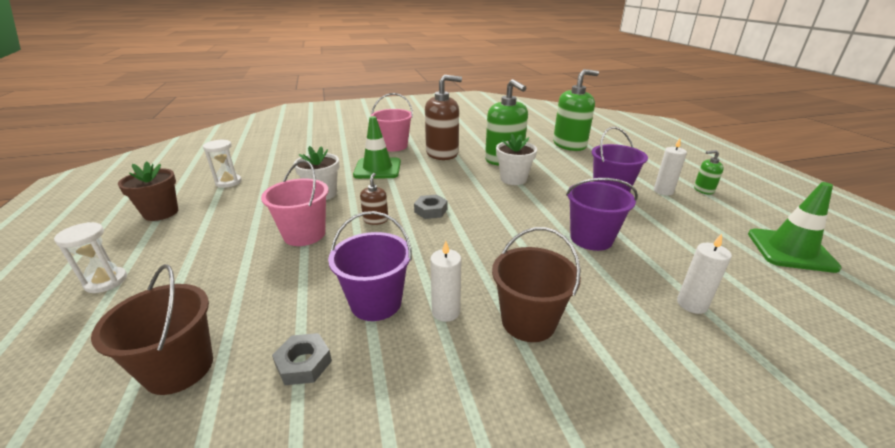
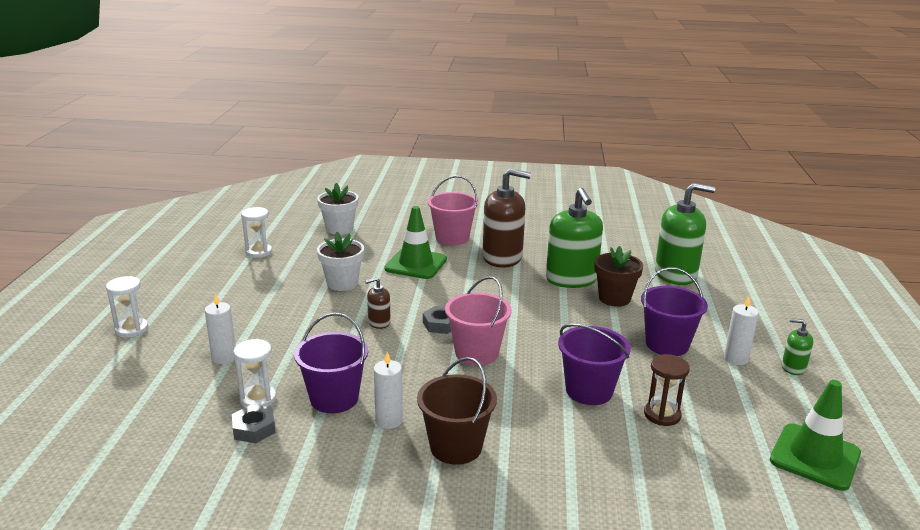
camera: 20 degrees right, 5 degrees down
(161, 213) = (189, 274): brown flower pot -> brown flower pot (614, 298)
(179, 368) = (166, 408): brown bucket -> none
(292, 325) = (258, 399): none -> white hourglass
(304, 234) = (304, 323): pink bucket -> pink bucket (476, 353)
(375, 220) = (379, 322): brown soap dispenser -> brown soap dispenser turned 135 degrees counterclockwise
(513, 179) = (561, 306): white flower pot -> white flower pot (339, 229)
(660, 244) = (662, 415): none -> brown hourglass
(692, 304) = (630, 474): white candle -> white candle (224, 357)

